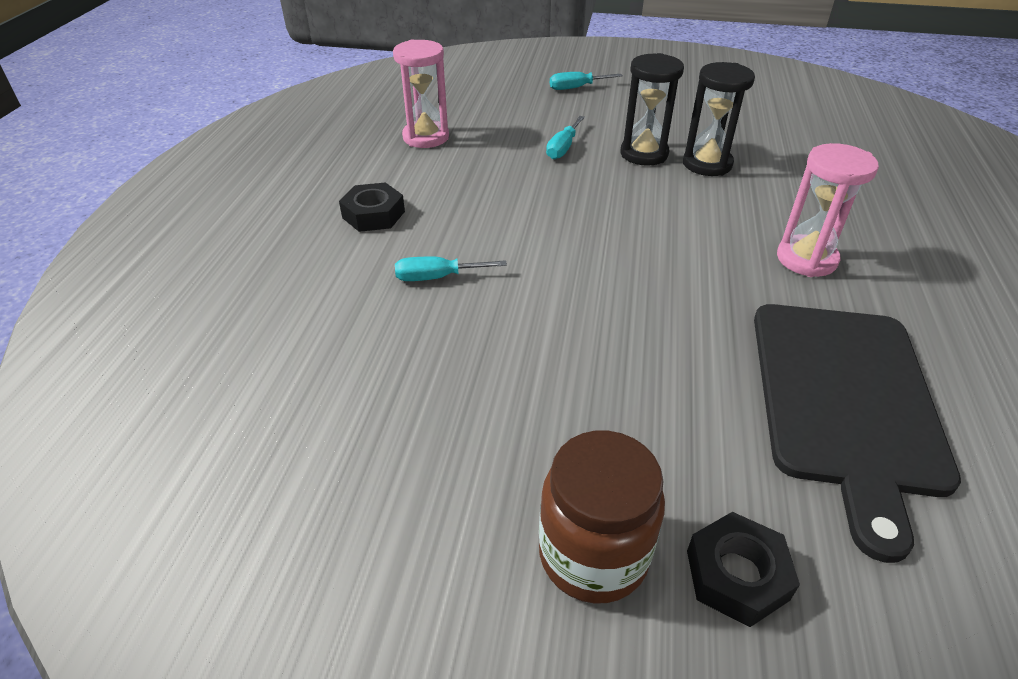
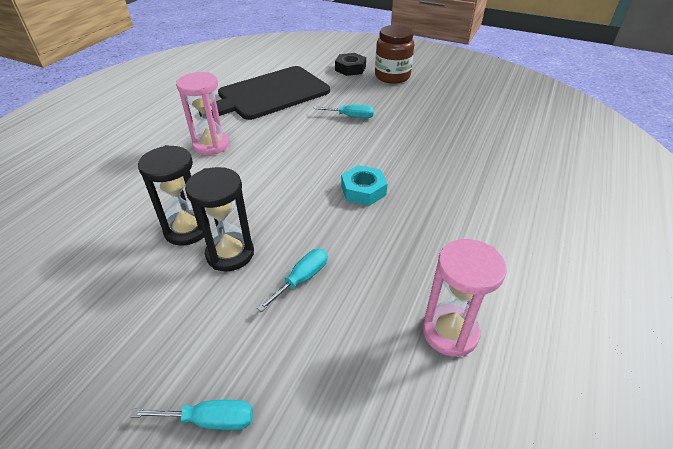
camera: 165 degrees left, 0 degrees up
(373, 214) = (492, 227): black nut -> none
(437, 277) = (441, 169): turquoise screwdriver -> turquoise screwdriver (351, 116)
(540, 230) = (363, 190): none -> turquoise nut
(844, 401) = (270, 94): black cutting board -> black cutting board turned 150 degrees counterclockwise

